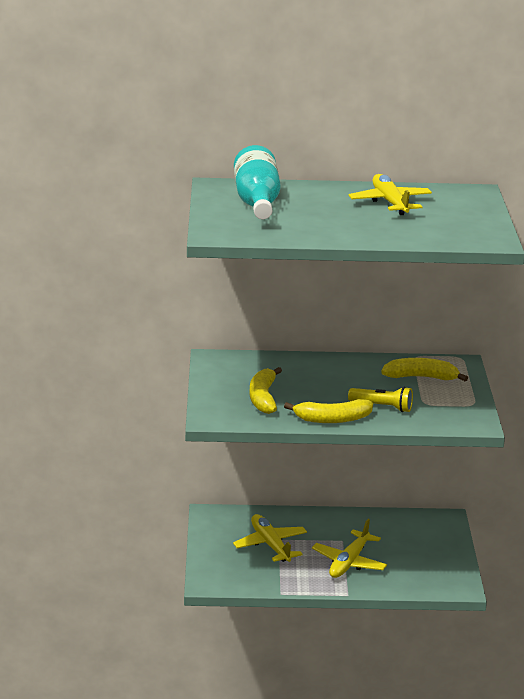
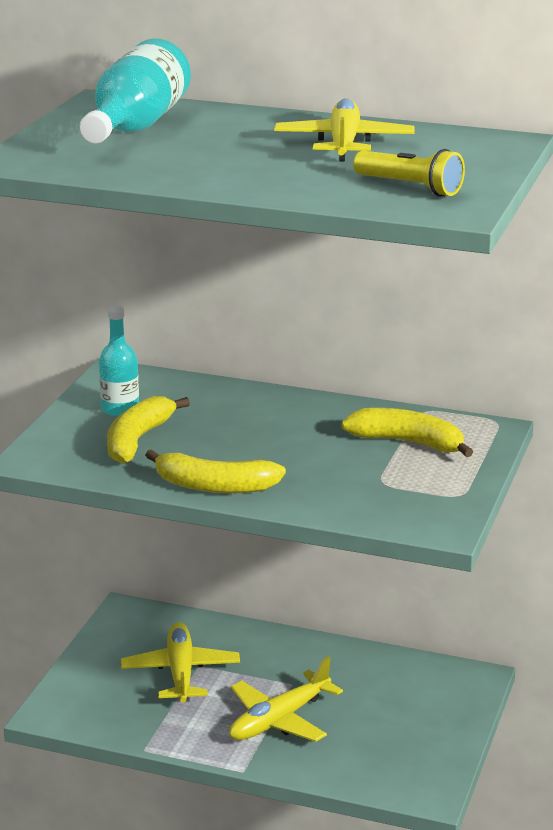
camera: 20 degrees right, 0 degrees up
(235, 380) = (120, 409): none -> turquoise bottle
(382, 407) = (308, 479): yellow flashlight -> yellow flashlight (410, 187)

